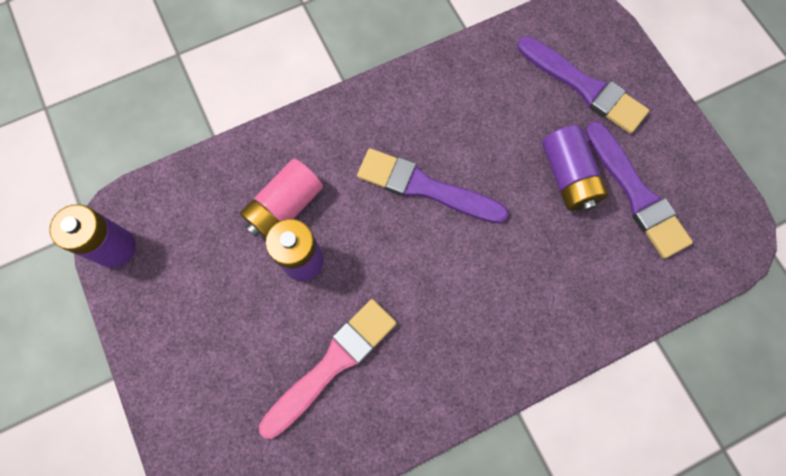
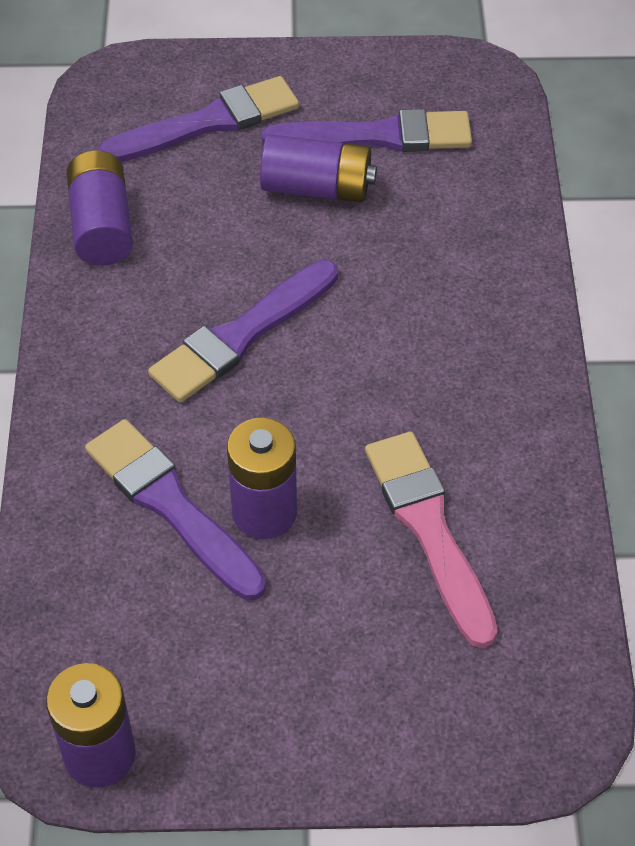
camera: 65 degrees left, 20 degrees down
(285, 207) = (171, 505): pink battery -> purple brush
(467, 70) = (102, 226): none -> purple battery

